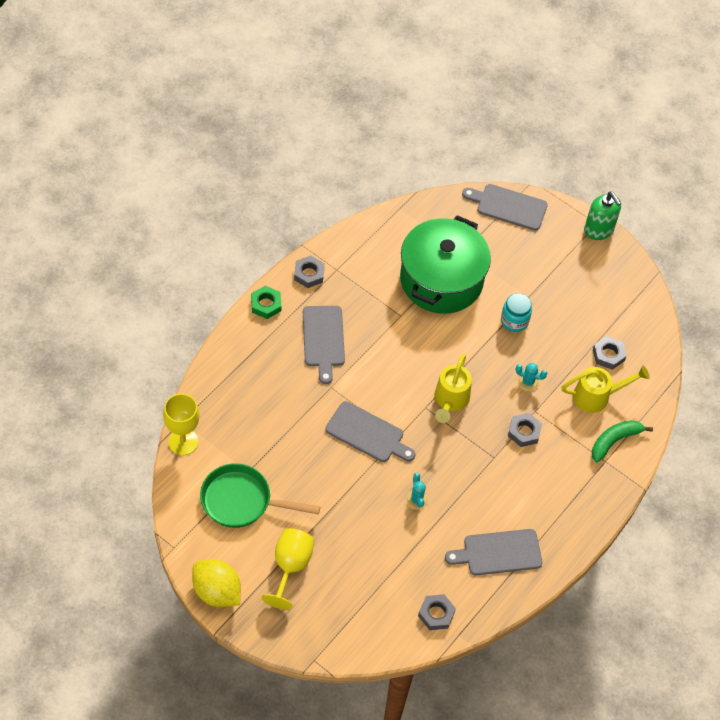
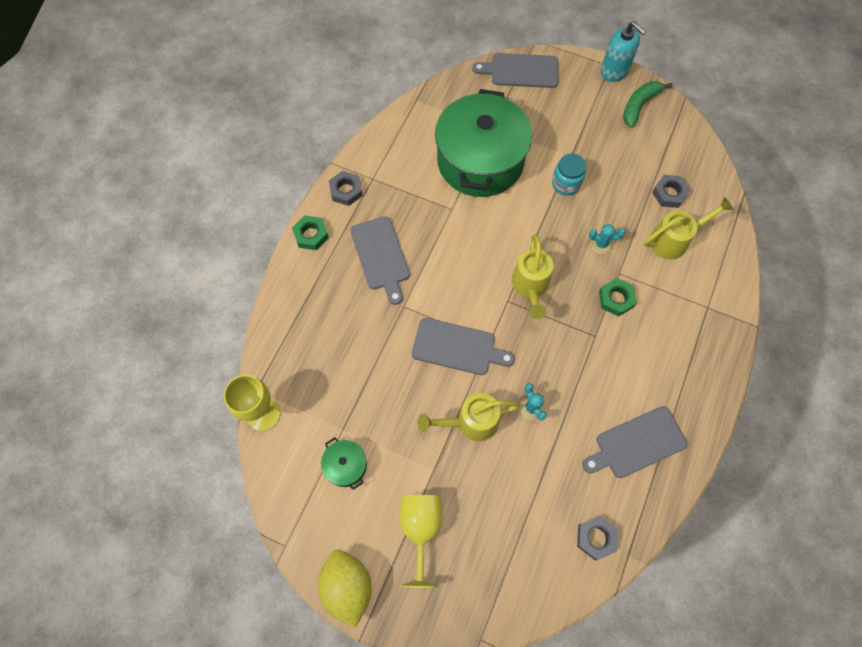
camera: 10 degrees left, 10 degrees up
(216, 592) = (347, 587): yellow lemon -> yellow lemon turned 45 degrees clockwise
(242, 501) = (346, 466): green pan -> green pot
(359, 496) = (471, 422): none -> yellow watering can
(524, 432) = (616, 299): grey nut -> green nut
(599, 230) = (614, 71): green soap dispenser -> turquoise soap dispenser
(614, 441) = (708, 283): green banana -> green banana (639, 105)

